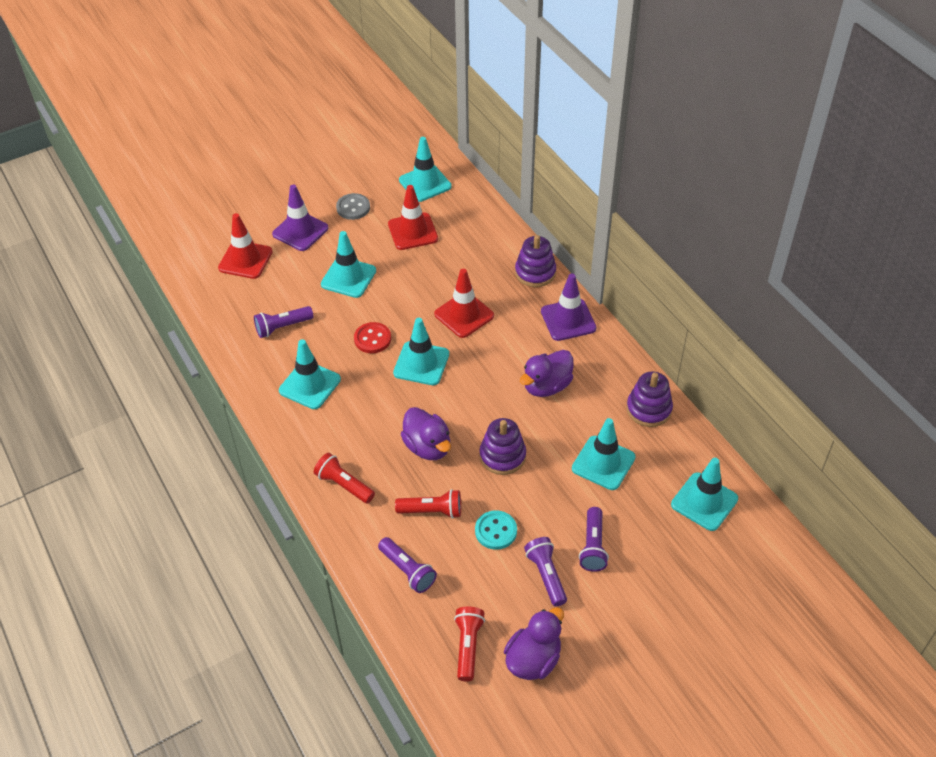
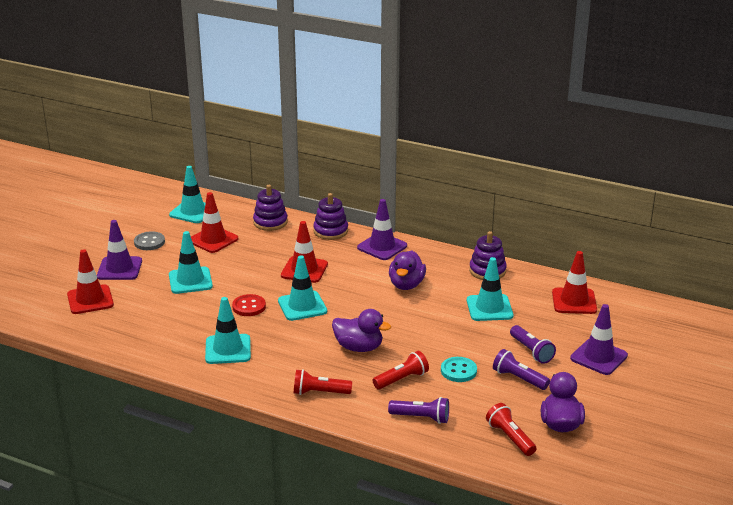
camera: 35 degrees left, 20 degrees down
(282, 327) = (167, 326): purple flashlight -> none
(502, 456) = (418, 331): purple stacking toy -> purple stacking toy (270, 222)
(657, 594) = (598, 357): none -> purple traffic cone
(704, 502) = (574, 301): turquoise traffic cone -> red traffic cone

